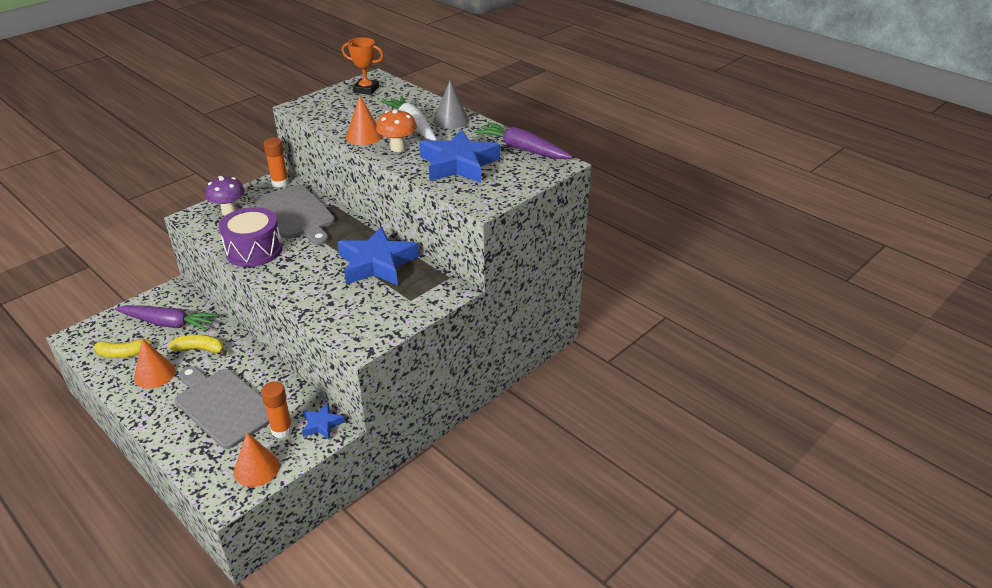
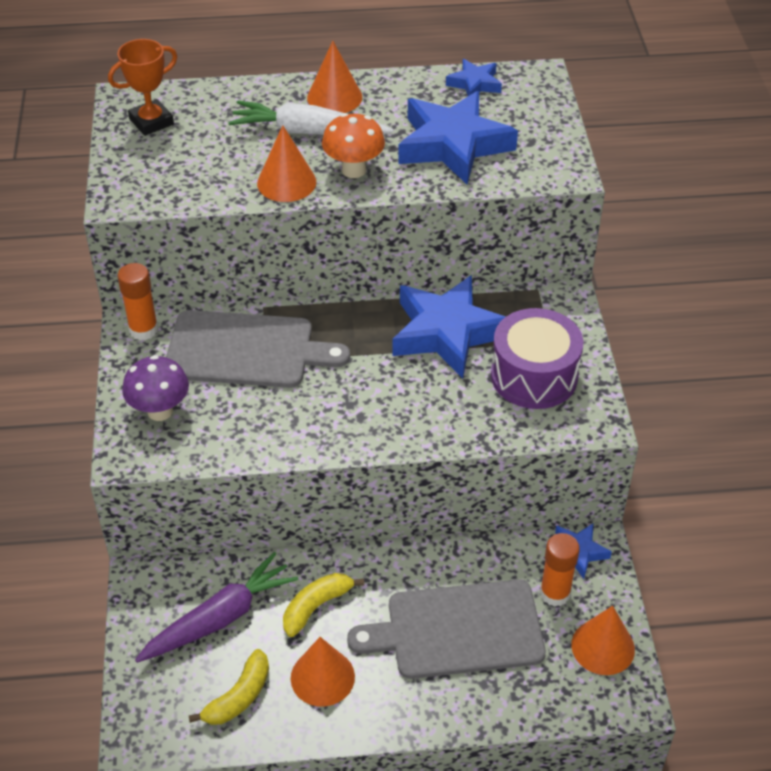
camera: 50 degrees left, 10 degrees up
(254, 250) = (292, 427): purple drum -> purple drum (534, 376)
(451, 120) = (334, 97): grey cone -> orange cone
(522, 149) = (475, 84): purple carrot -> blue star

